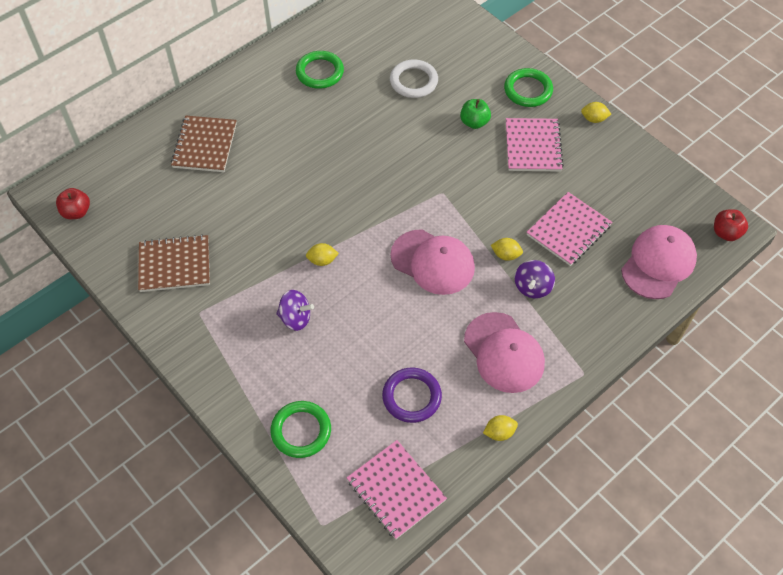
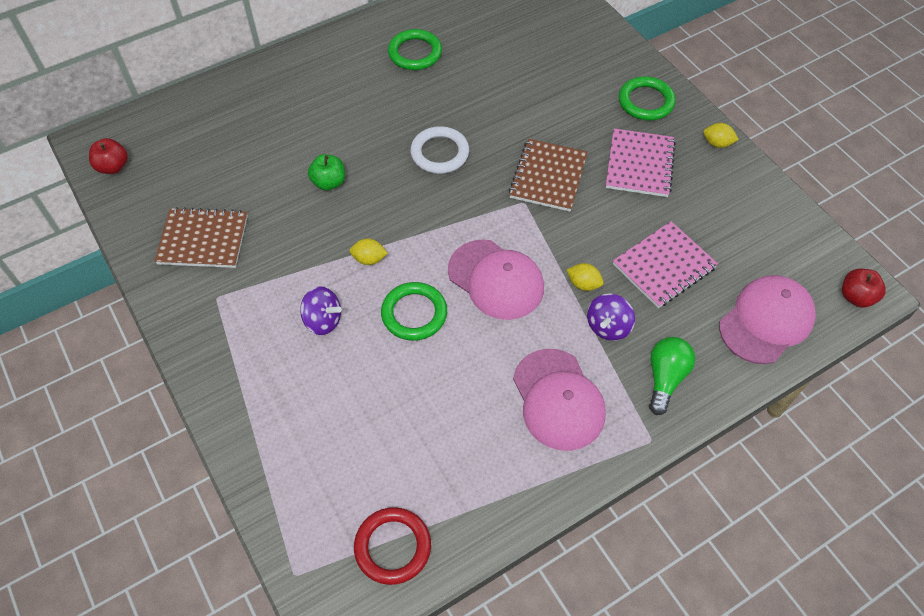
camera: 10 degrees right, 0 degrees up
(205, 145) = (270, 114): brown notebook -> brown notebook (548, 177)
(301, 431) = (297, 455): green ring -> green ring (414, 314)
(396, 490) = (393, 547): pink notebook -> red ring
(411, 397) = (437, 435): purple ring -> none
(413, 81) = (517, 75): white ring -> white ring (439, 153)
(474, 122) = (577, 129): green apple -> green apple (329, 182)
(499, 433) = (533, 497): yellow lemon -> none
(586, 322) = (665, 378): none -> green light bulb

